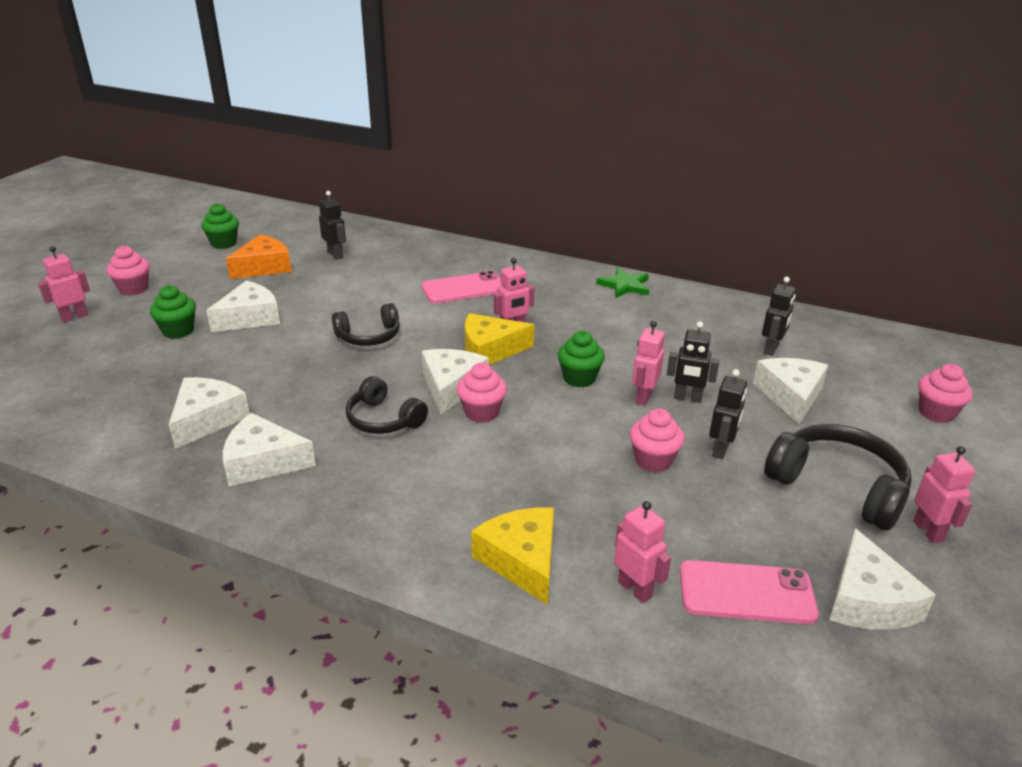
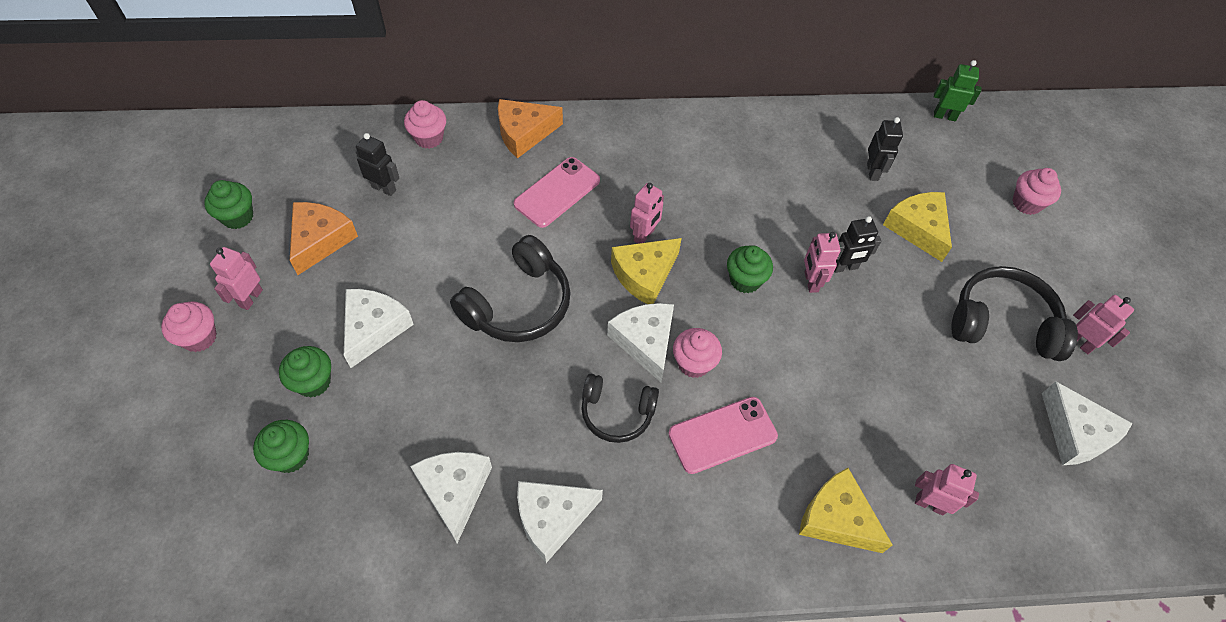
camera: 30 degrees left, 25 degrees up
(74, 317) = (172, 412): pink robot -> pink robot (250, 298)
(119, 361) = (291, 456): none -> green cupcake
(369, 336) = (518, 304): black headphones -> black headphones, size x1.56
(469, 254) = (524, 133): none -> orange cheese
(624, 285) = (703, 128): green star -> none
(653, 460) = (862, 357): pink cupcake -> pink cupcake (429, 138)
(721, 450) = (903, 320): black robot -> none
(746, 593) = (1001, 467): pink phone -> pink phone (722, 435)
(790, 396) = (918, 228): white cheese -> yellow cheese
(882, 335) = (944, 116): none -> green robot

